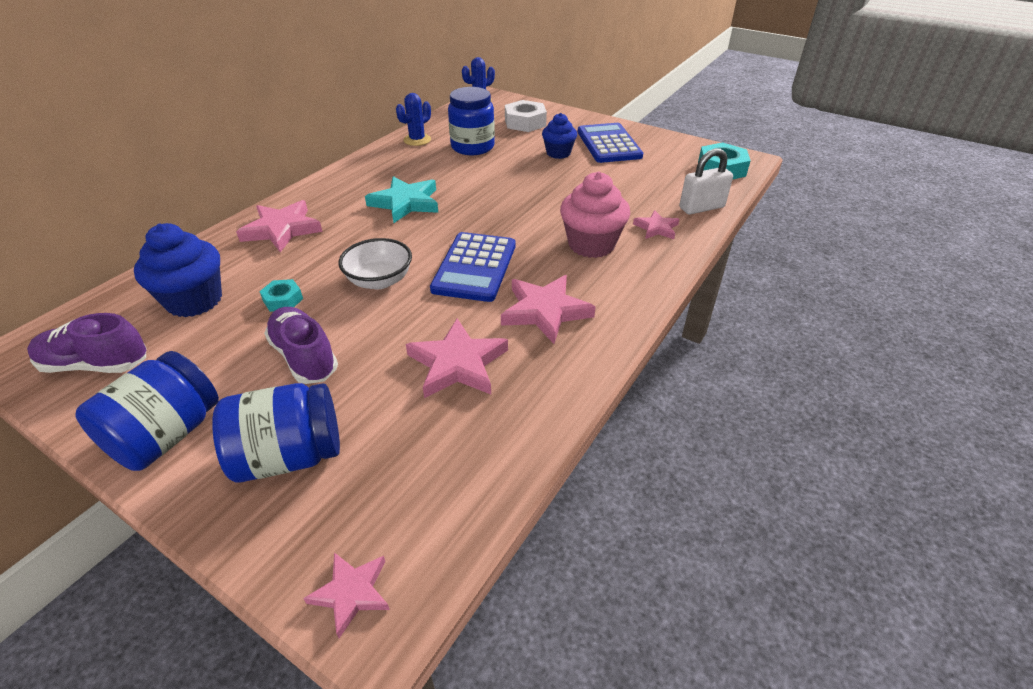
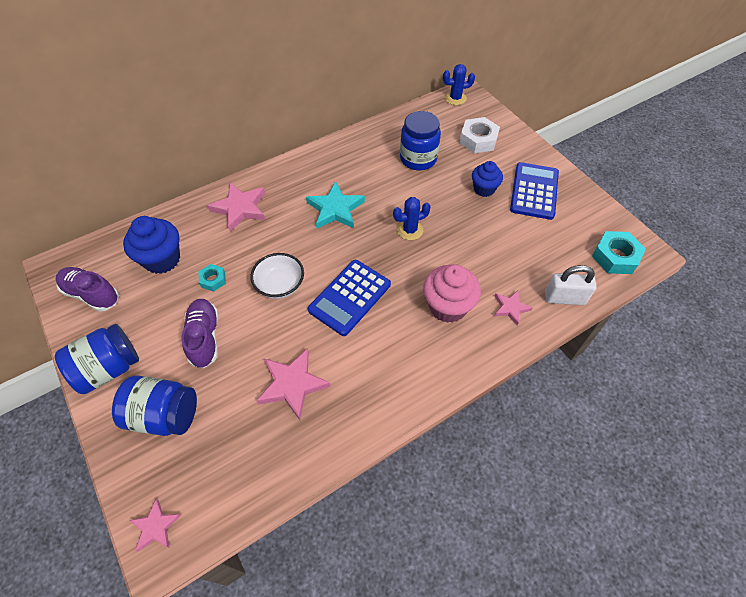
camera: 25 degrees right, 15 degrees up
(417, 140) = (379, 136): blue cactus -> blue cactus (410, 230)
(545, 311) = (375, 361): pink star -> none

